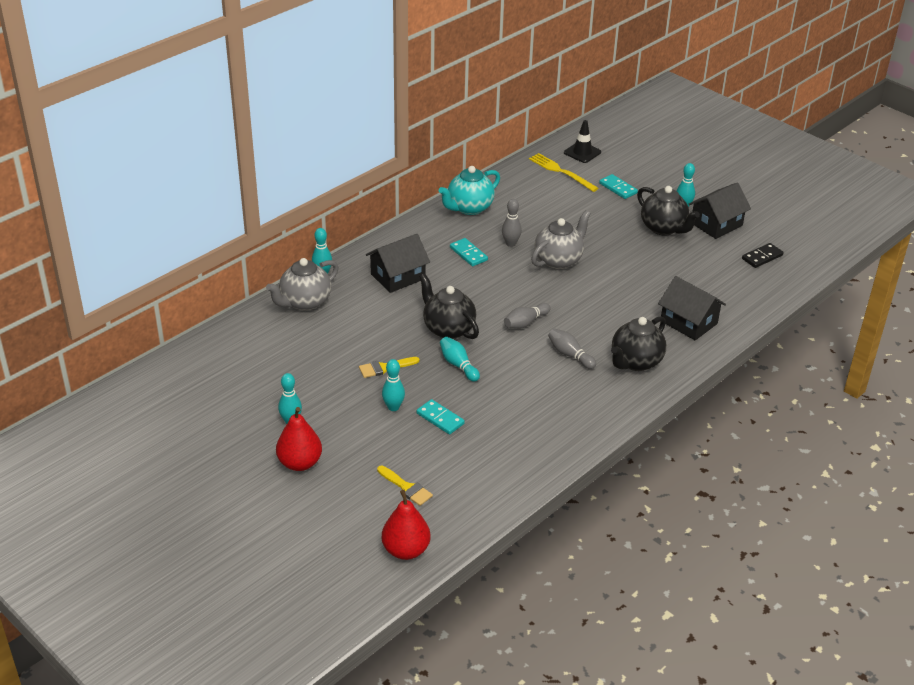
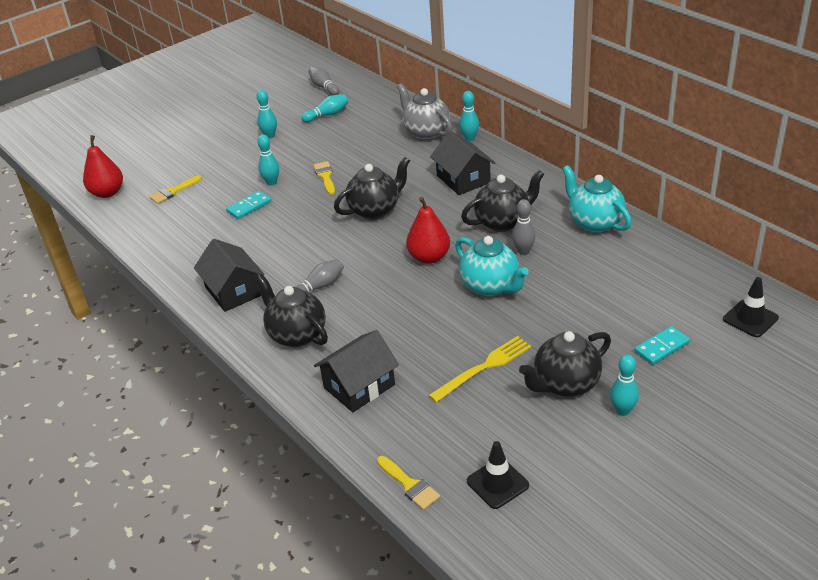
camera: 100 degrees right, 0 degrees up
(300, 463) = (221, 143): red pear -> red pear (429, 257)
(458, 365) = (319, 216): turquoise bowling pin -> turquoise bowling pin (327, 115)
(468, 254) = (503, 222): turquoise domino -> black teapot
(525, 323) = (377, 258): grey bowling pin -> grey bowling pin (324, 87)
(558, 260) = (490, 286): grey teapot -> turquoise teapot
(561, 172) = (693, 297): yellow fork -> yellow fork (483, 368)
(716, 224) = (581, 442): black house -> black house (233, 291)
(762, 257) = (497, 483): black domino -> black traffic cone
(776, 293) = (409, 485): none -> yellow brush

